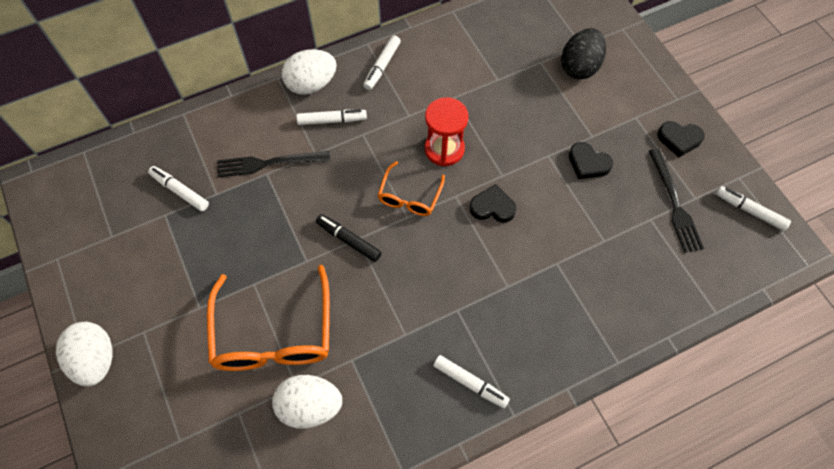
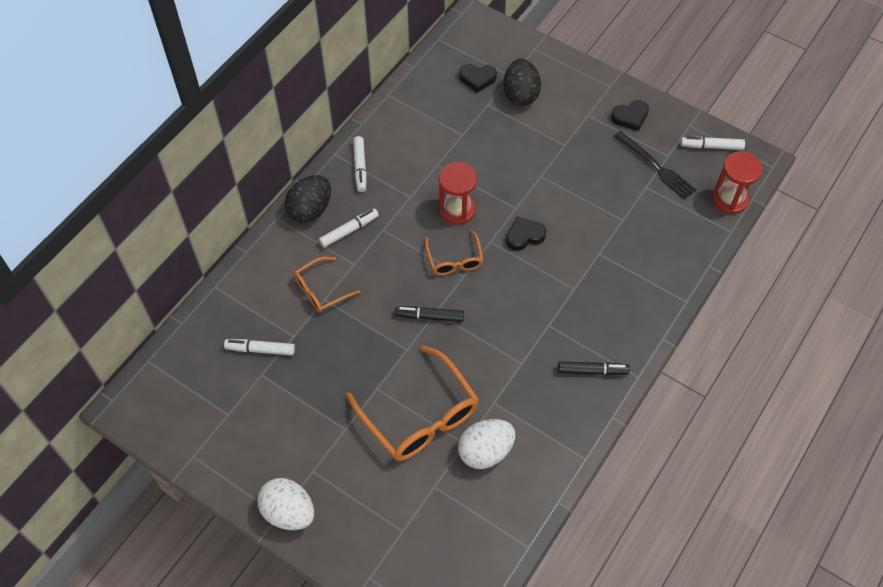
camera: 30 degrees left, 5 degrees down
(269, 163) = (320, 290): black fork -> orange glasses
(311, 84) = (310, 210): white egg -> black egg
(470, 383) = (592, 371): white marker -> black marker
(588, 163) = (574, 167): black heart -> black heart (477, 79)
(735, 277) = (729, 199): none -> red hourglass

